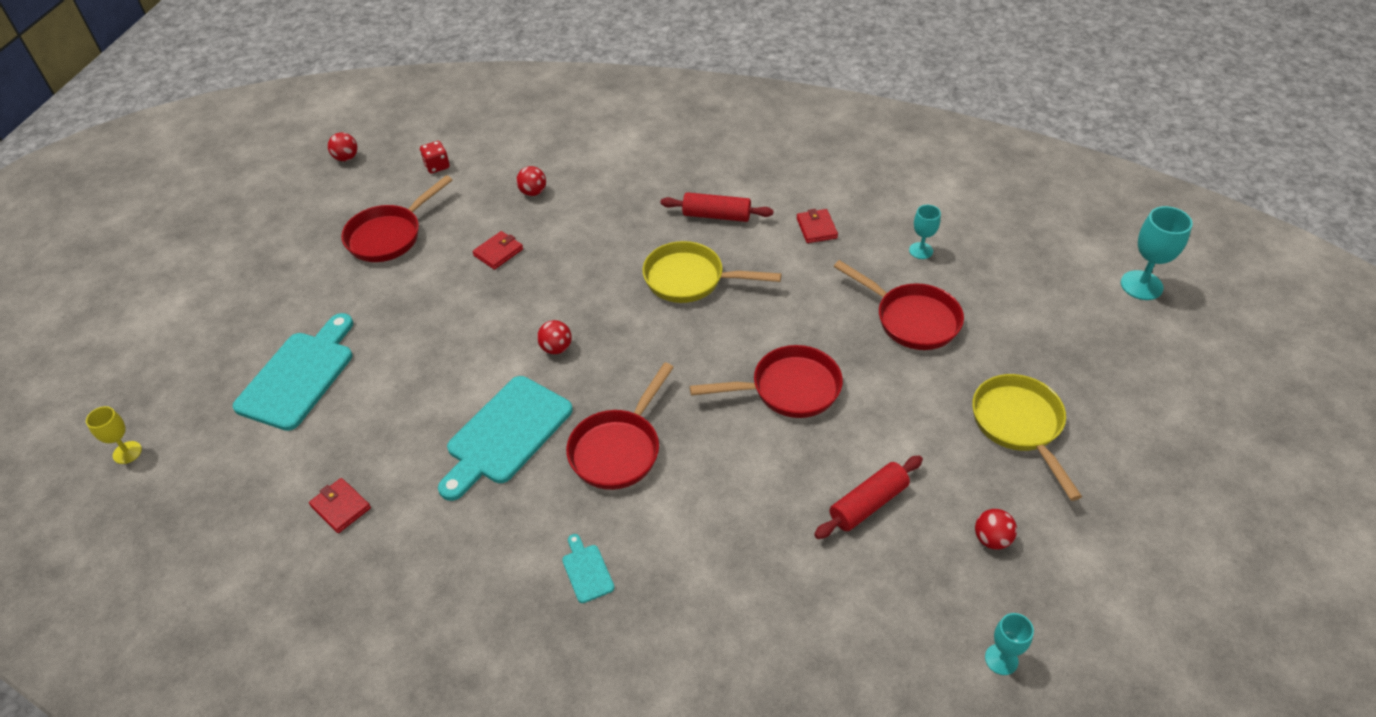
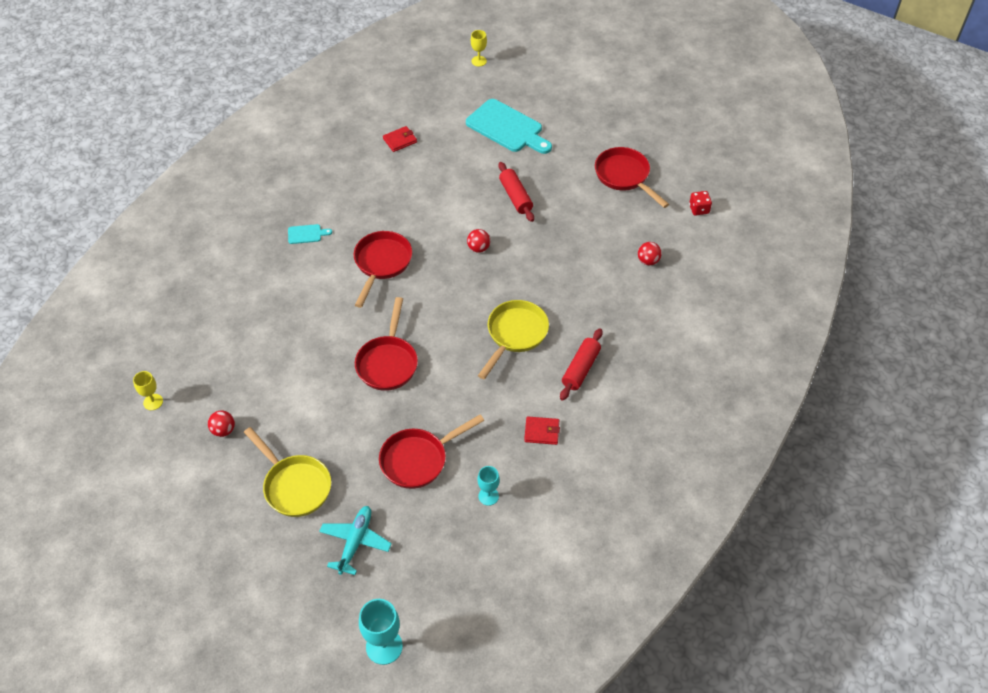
camera: 105 degrees right, 5 degrees up
(346, 158) = (724, 160): red ball -> none
(498, 252) = (585, 232): red wallet -> none
(505, 434) = (418, 213): turquoise cutting board -> none
(618, 449) = (381, 264): red pan -> red pan turned 60 degrees clockwise
(868, 504) = (280, 375): red rolling pin -> red rolling pin (515, 197)
(1001, 659) = (153, 402): turquoise goblet -> yellow goblet
(1019, 426) = (294, 485): yellow pan -> yellow pan turned 45 degrees clockwise
(1049, 343) = (355, 542): none -> turquoise plane

